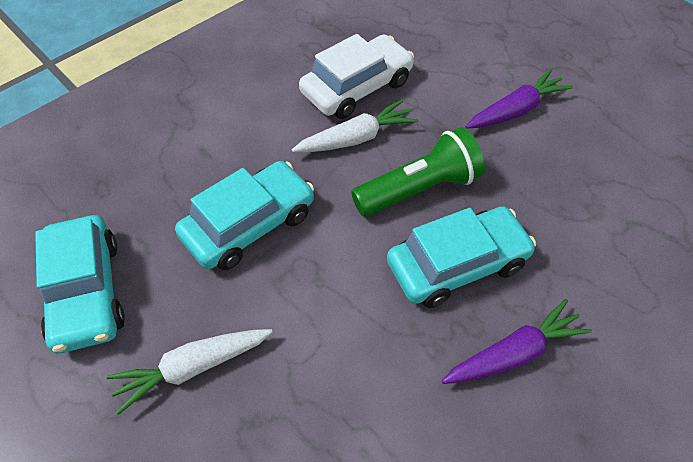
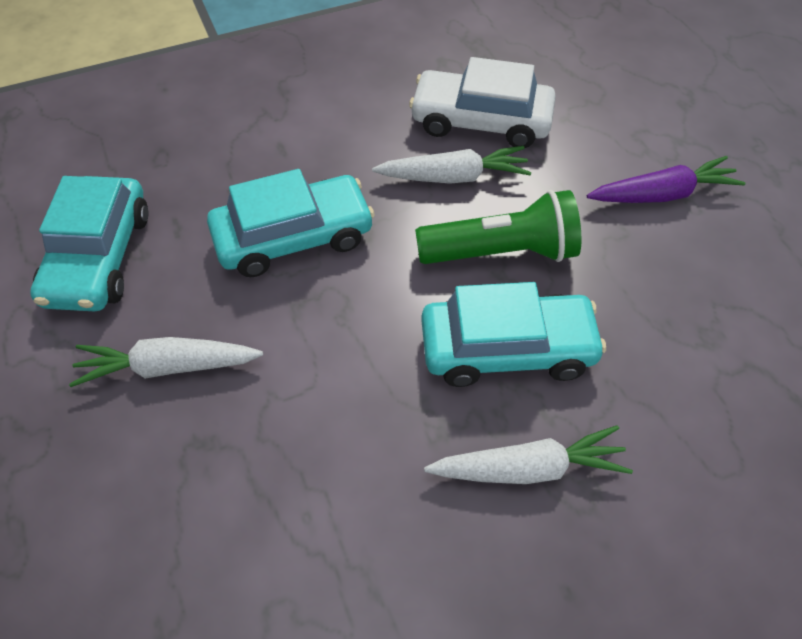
camera: 20 degrees right, 0 degrees up
(357, 87) = (481, 121): white car -> white car turned 150 degrees counterclockwise
(514, 353) = (529, 468): purple carrot -> white carrot

